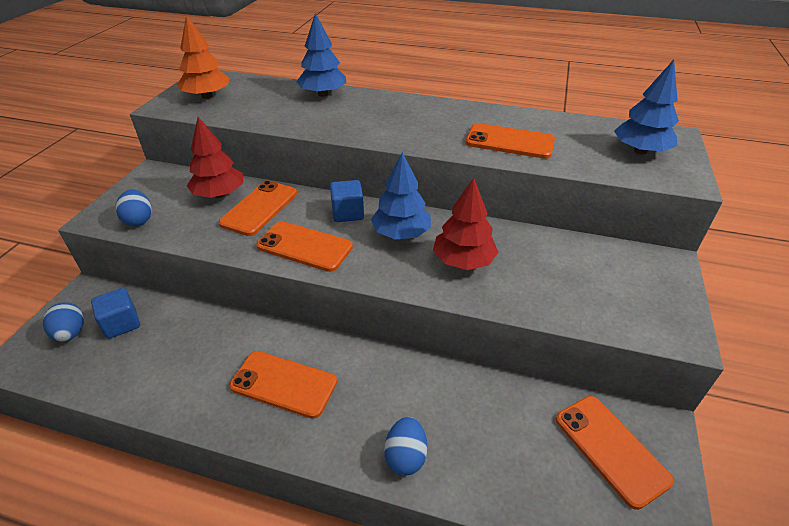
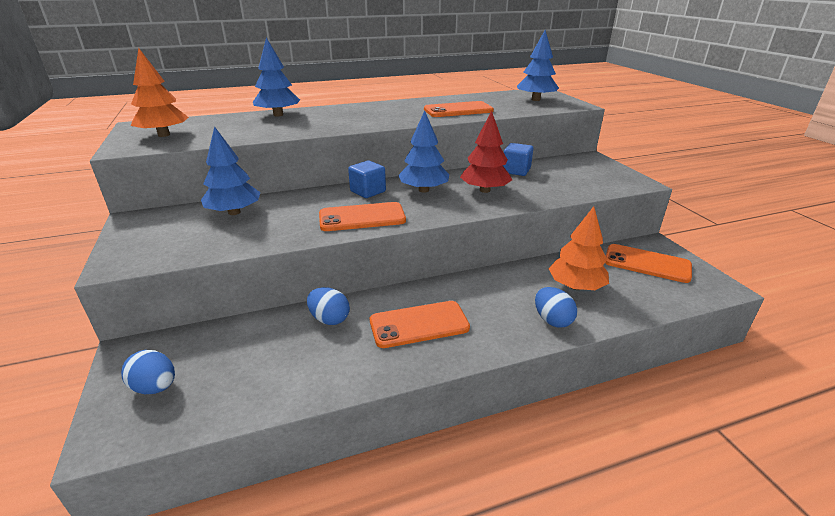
camera: 35 degrees left, 10 degrees down
(121, 324) = (209, 355): blue cube -> blue cube (516, 171)
(139, 220) = (172, 251): blue egg -> blue egg (329, 319)
(219, 194) = (234, 212): red tree -> blue tree
(259, 208) = (287, 209): orange phone -> none
(481, 429) = (575, 286): none -> orange tree

